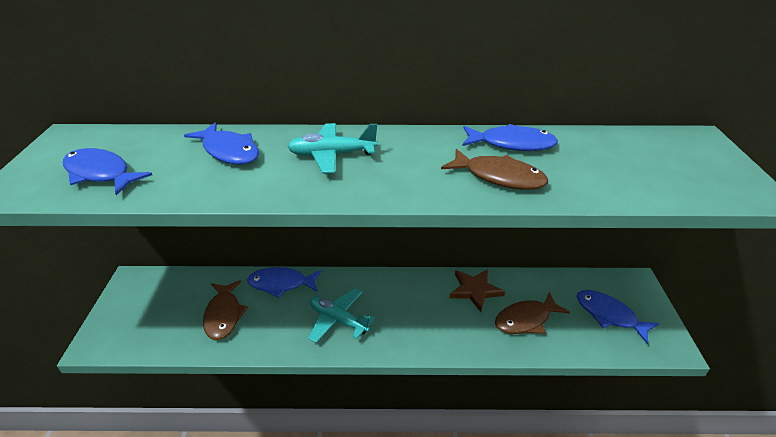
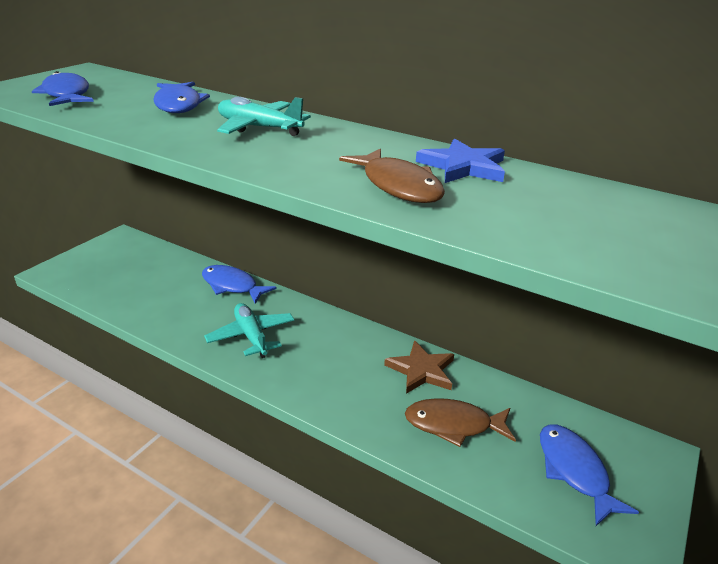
camera: 30 degrees right, 5 degrees down
(224, 315) = (160, 291): brown fish -> none
(512, 144) = (463, 166): blue fish -> blue star

